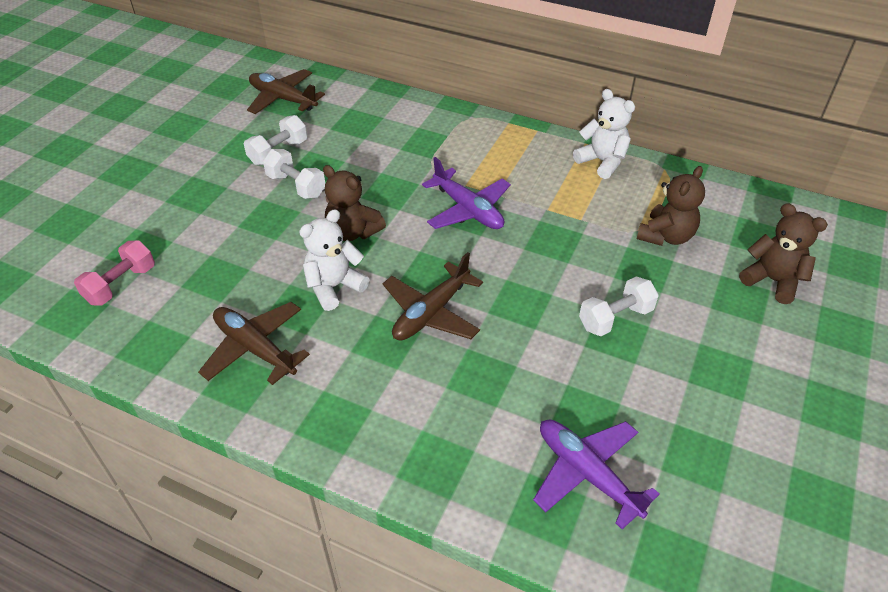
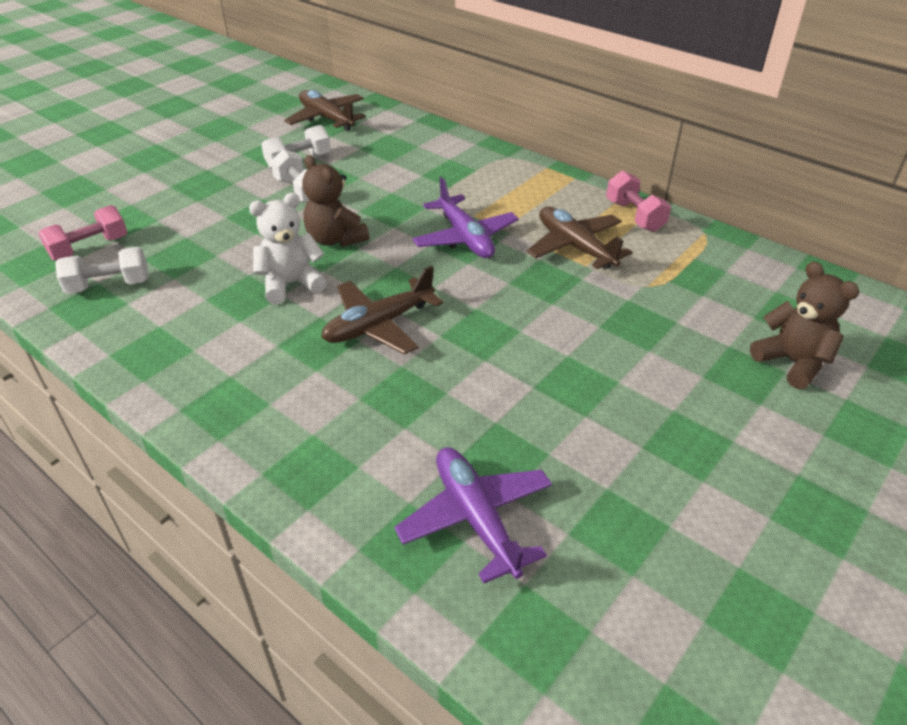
camera: 15 degrees right, 5 degrees down
(255, 348) = (183, 325): brown plane -> brown plane (575, 247)
(602, 162) = (634, 216): white teddy bear -> pink dumbbell
(615, 318) = (582, 366): white dumbbell -> white dumbbell (109, 286)
(666, 236) = (678, 297): brown teddy bear -> none

